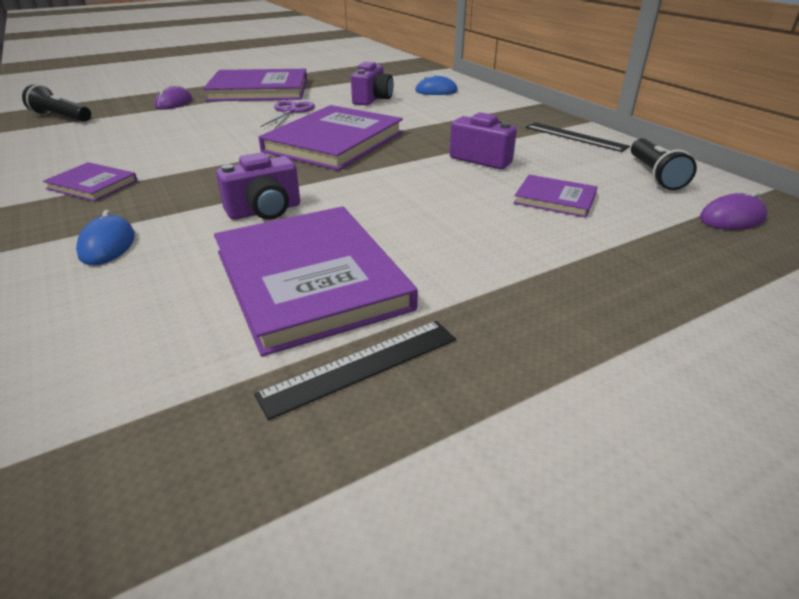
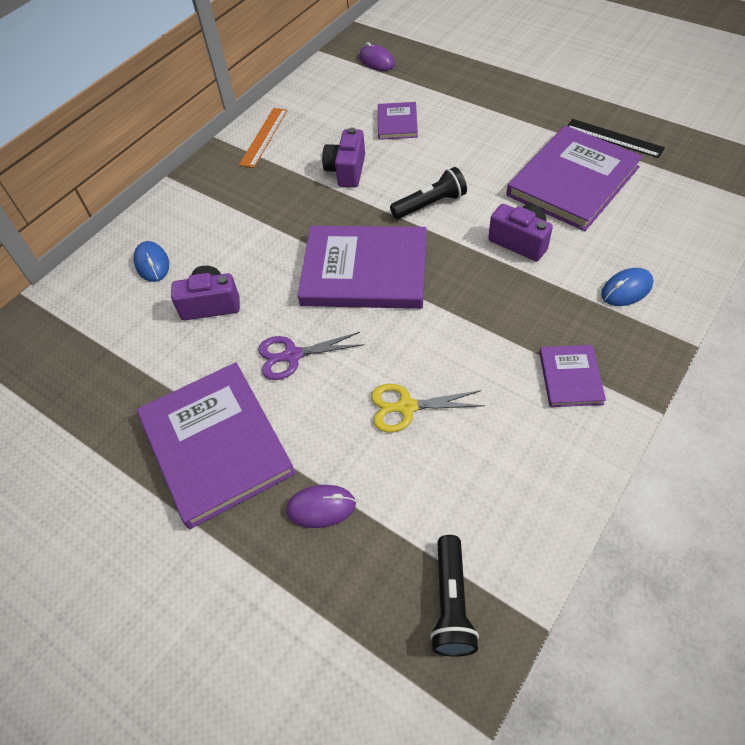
camera: 110 degrees left, 20 degrees up
(189, 130) = (406, 407): none -> yellow scissors
(575, 137) = (264, 137): black ruler -> orange ruler
(654, 175) = (326, 92): black flashlight -> black flashlight (430, 204)

